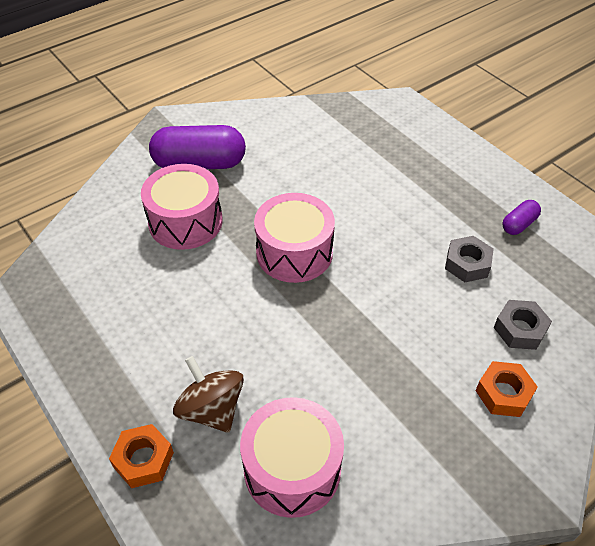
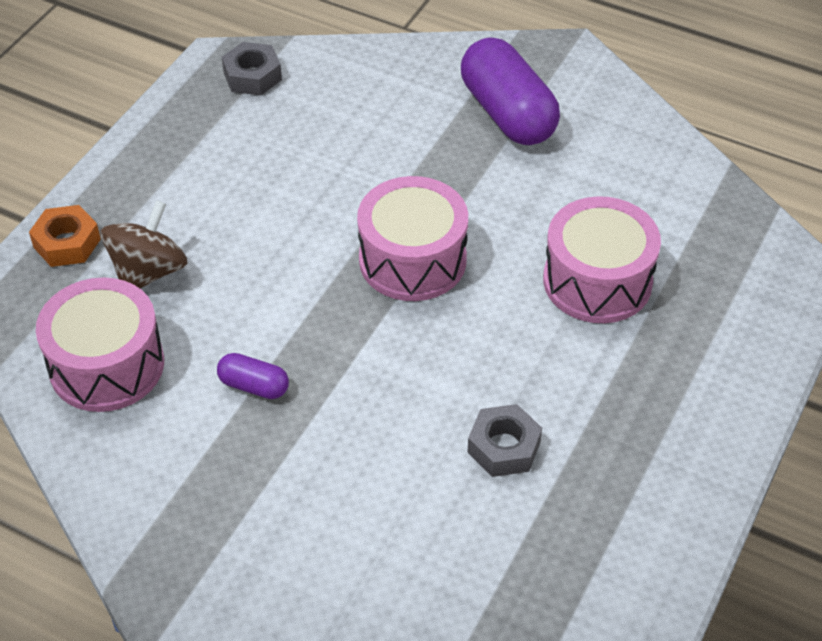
camera: 65 degrees right, 0 degrees up
(185, 221) = (400, 142): pink drum -> pink drum (597, 281)
(503, 393) = (301, 540): orange nut -> none
(519, 224) = (624, 491): purple capsule -> purple capsule (254, 386)
(520, 329) = (417, 535): grey nut -> grey nut (252, 76)

